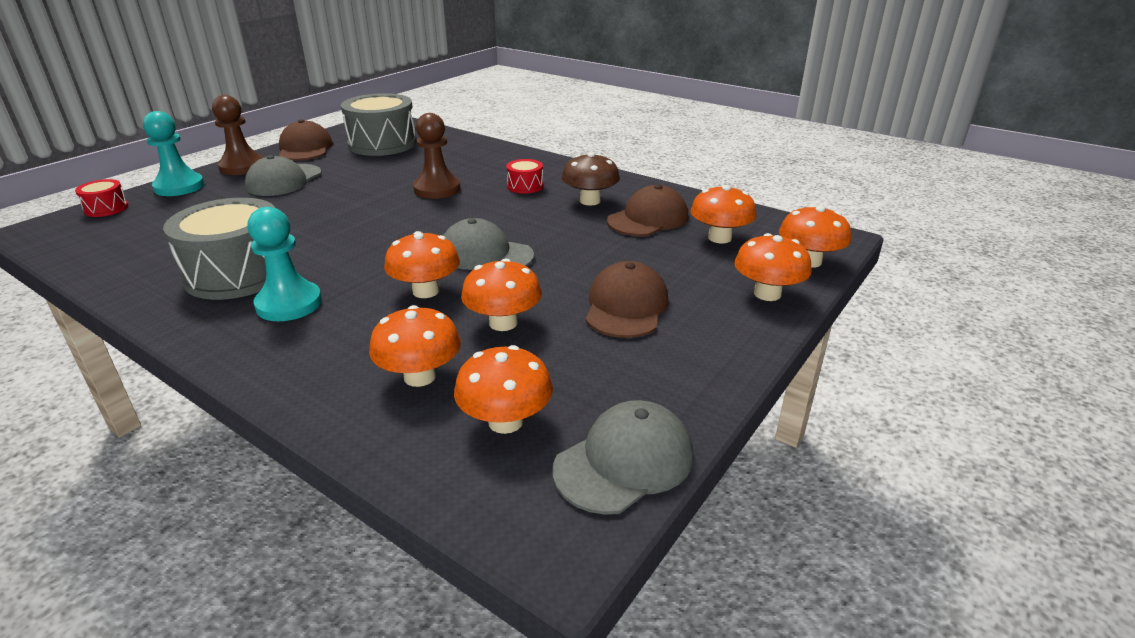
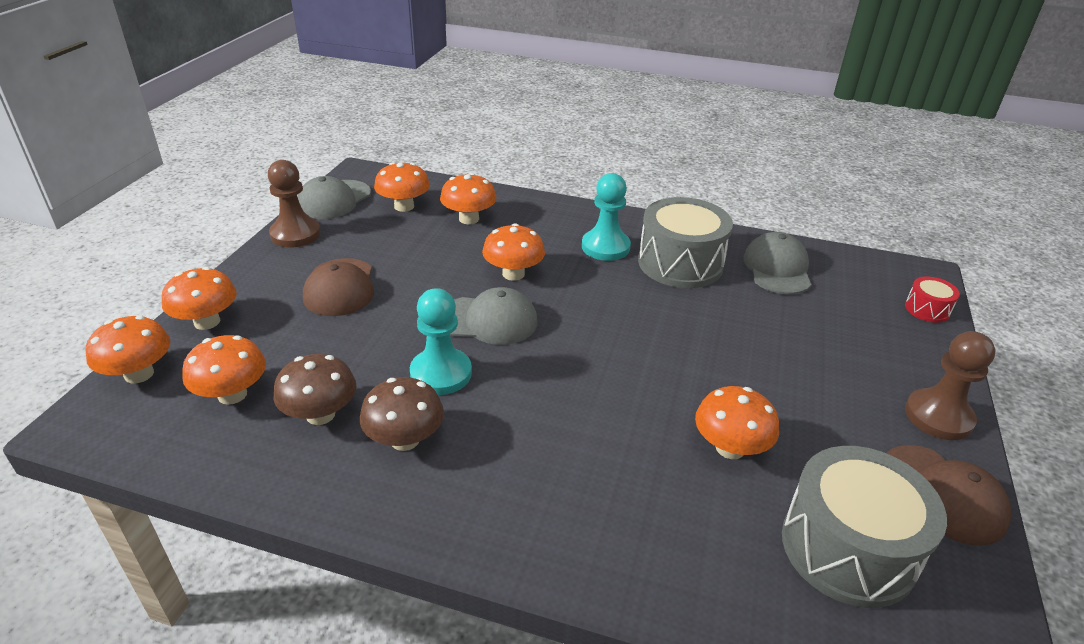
camera: 160 degrees right, 5 degrees up
(179, 187) = (929, 357): turquoise pawn -> turquoise pawn (441, 373)
(284, 180) = (838, 397): grey cap -> grey cap (777, 268)
(437, 189) = (627, 422): brown pawn -> brown pawn (295, 234)
(503, 323) = (435, 259): orange mushroom -> orange mushroom (730, 448)
(525, 186) = (511, 457): red drum -> none
(648, 219) = (320, 414): brown cap -> brown mushroom

